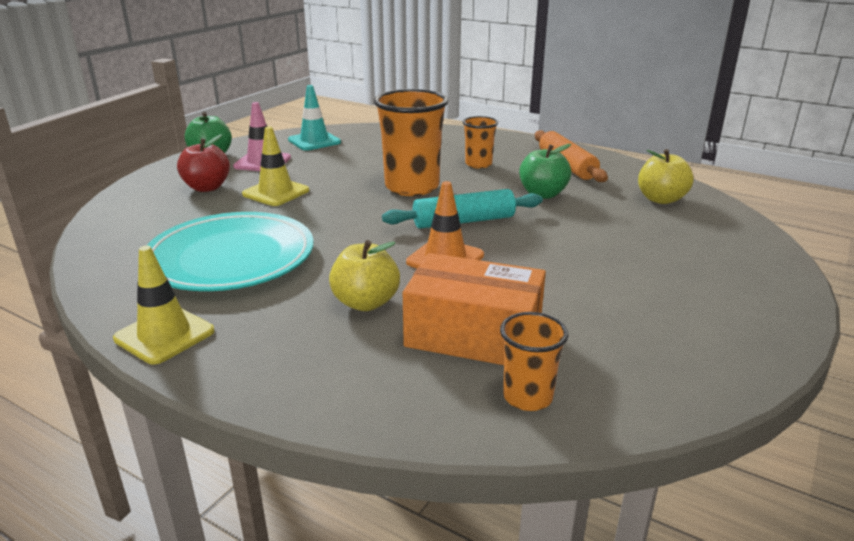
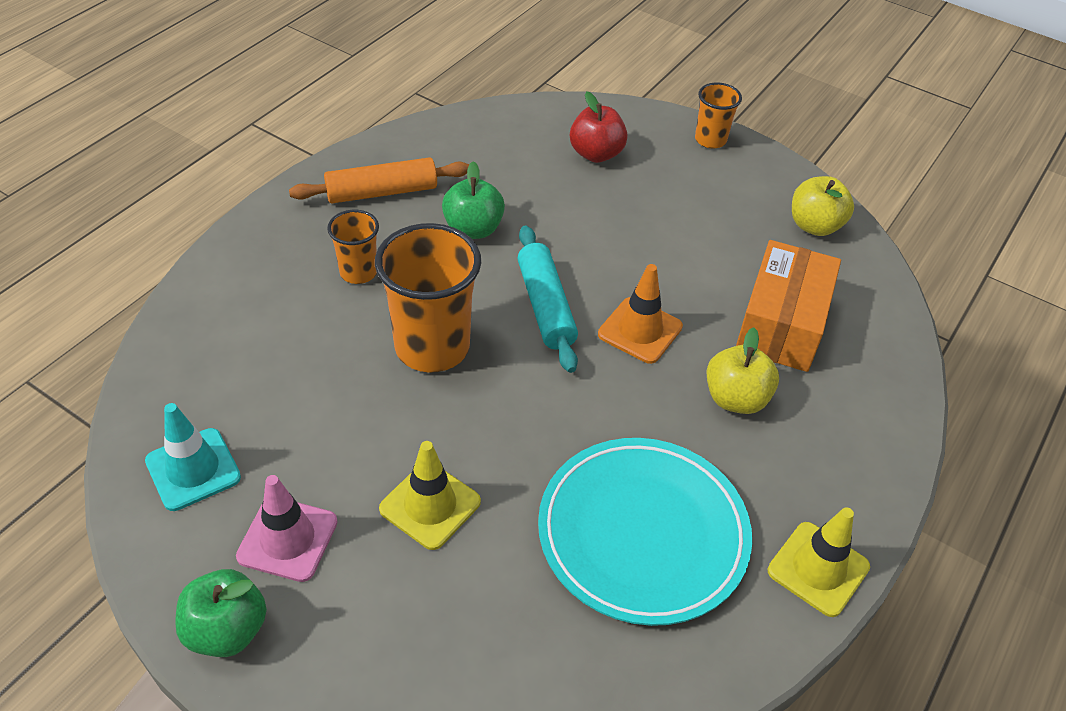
camera: 90 degrees left, 20 degrees up
(207, 187) = (395, 606): red apple -> red apple (596, 154)
(527, 397) = (860, 302): orange cup -> orange cup (710, 140)
(661, 199) = (498, 144): yellow apple -> yellow apple (814, 226)

